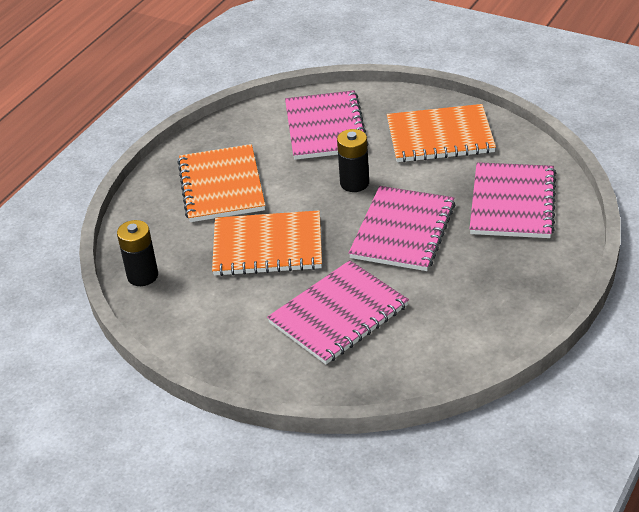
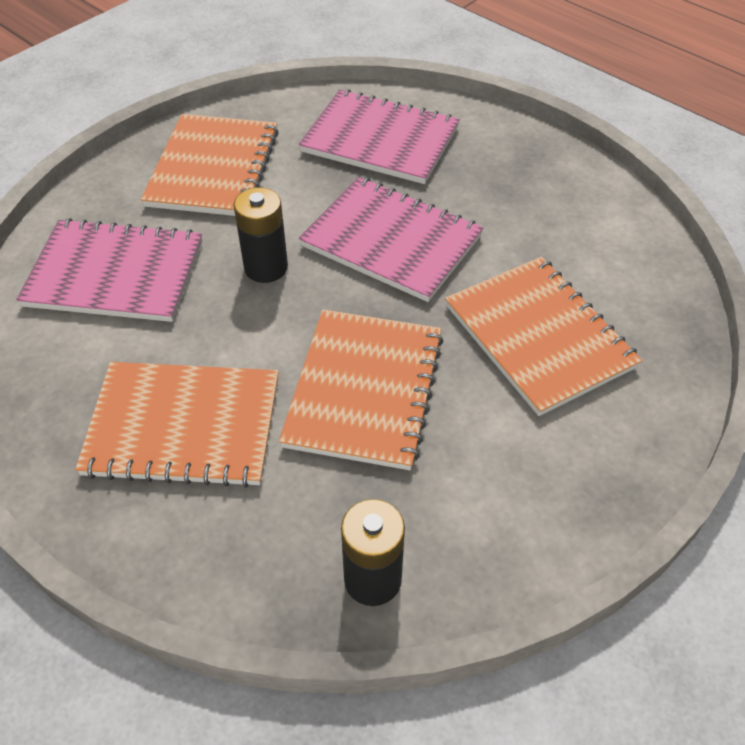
camera: 80 degrees left, 10 degrees up
(339, 314) = (539, 336): pink notebook -> orange notebook

